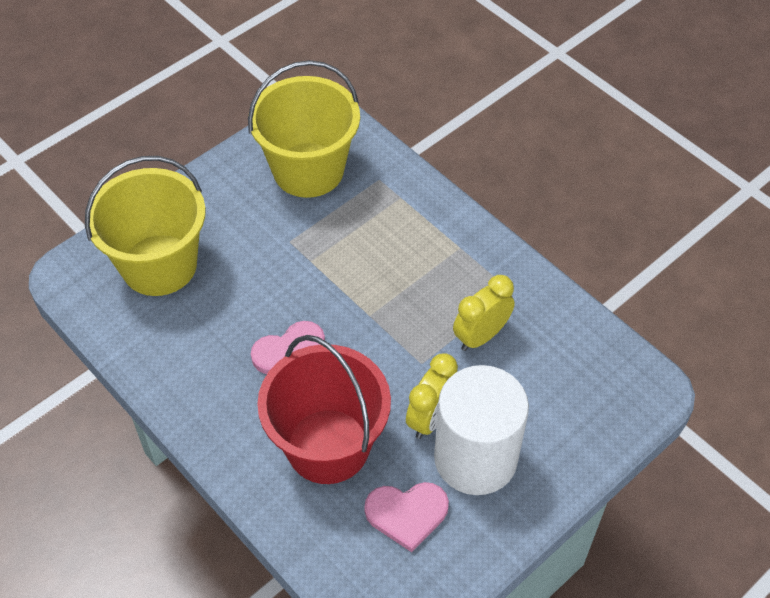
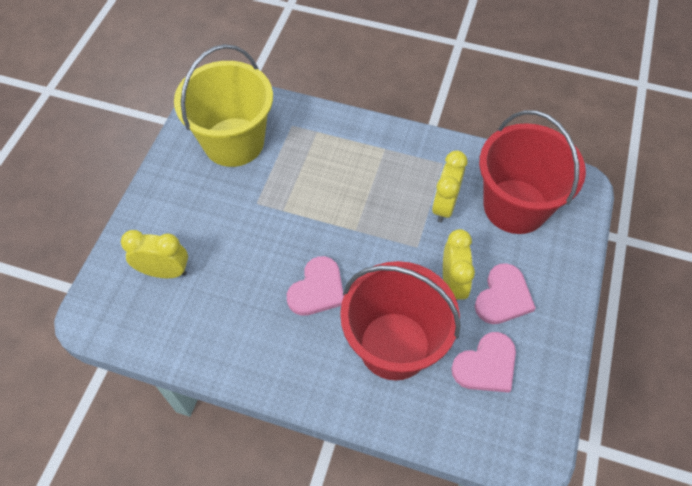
camera: 30 degrees left, 5 degrees up
(159, 265) = (164, 271): yellow bucket -> yellow clock
(475, 458) = (503, 297): white cylinder -> pink heart
(559, 374) = (515, 206): none -> red bucket

